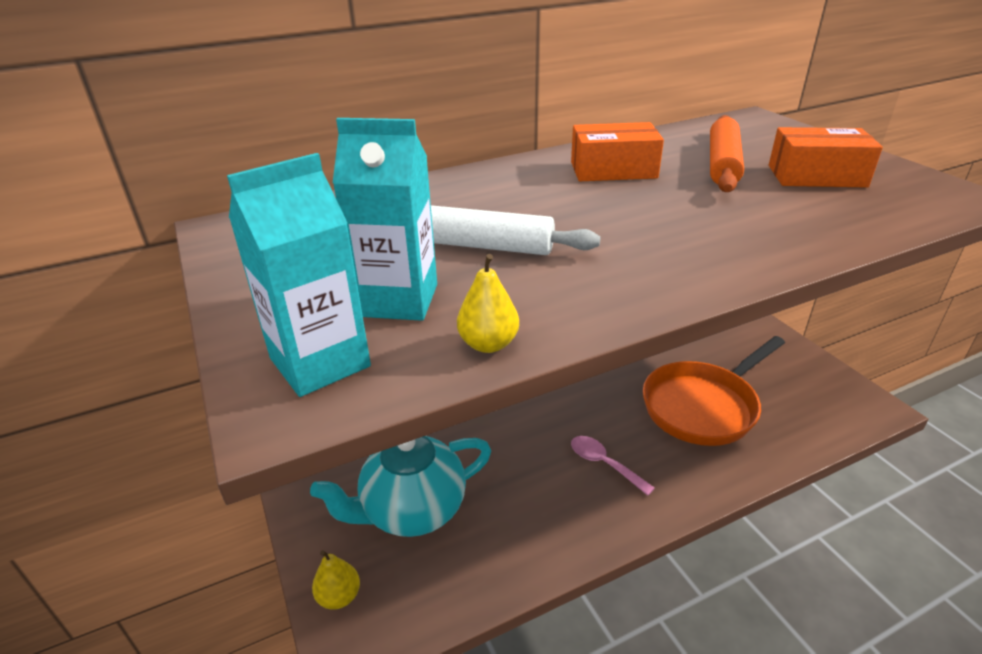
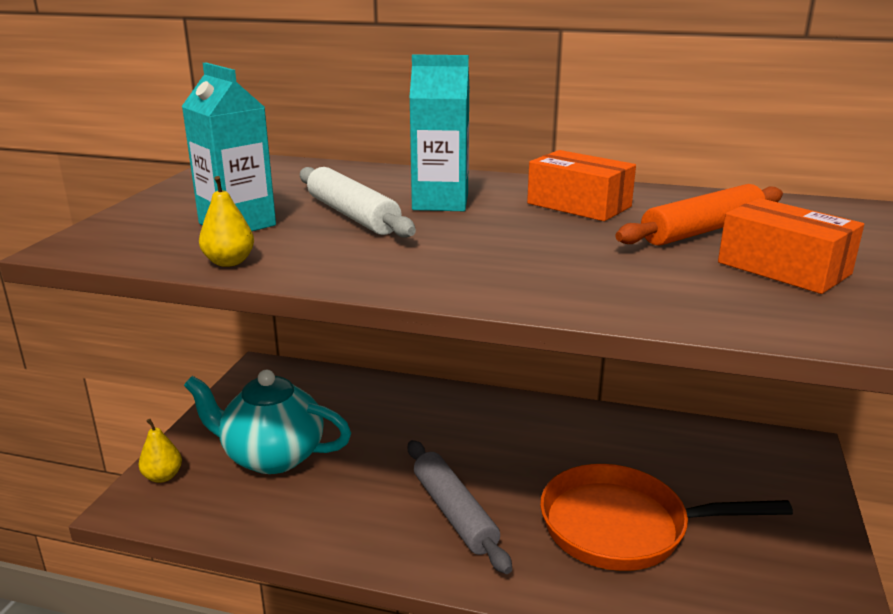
camera: 40 degrees right, 10 degrees down
(320, 362) = (135, 235): turquoise carton -> turquoise carton (440, 202)
(604, 464) = (454, 513): pink spoon -> grey rolling pin

